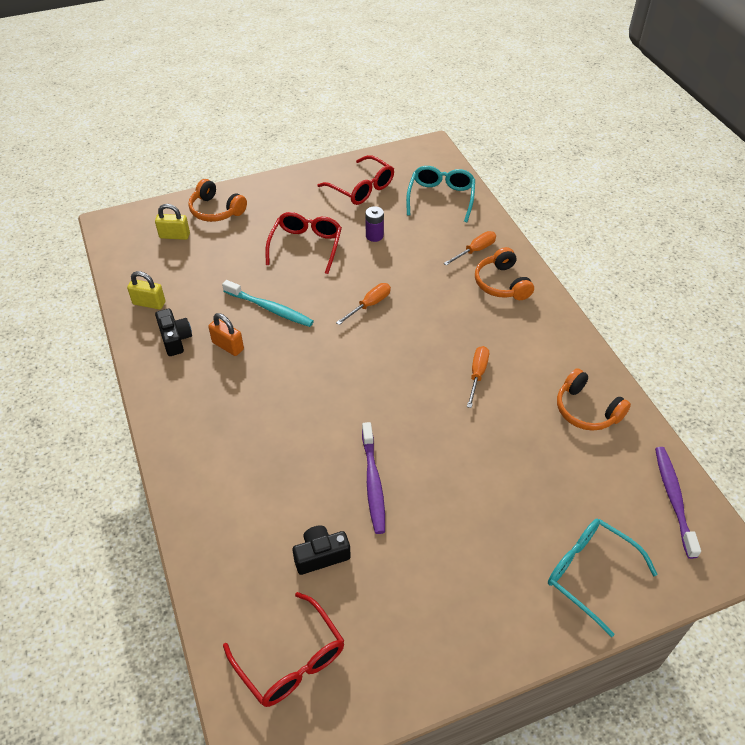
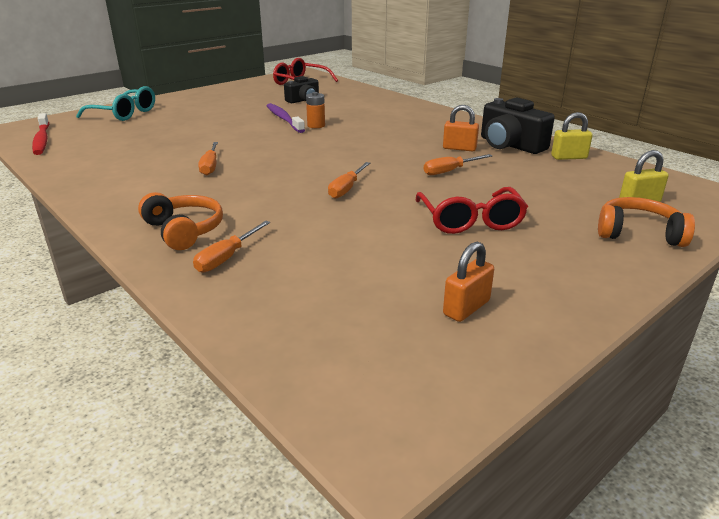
camera: 160 degrees right, 20 degrees down
(175, 339) = (510, 145): black camera -> black camera, size x1.59
(270, 308) = (450, 171): turquoise toothbrush -> orange screwdriver
(341, 448) = (316, 125): none -> orange battery
(361, 188) = (466, 308): red glasses -> orange padlock
(374, 236) = (388, 247): purple battery -> none
(441, 198) = (308, 322): turquoise glasses -> none
(586, 410) = (99, 164): orange headphones -> none
(673, 499) = (42, 140): purple toothbrush -> red toothbrush

